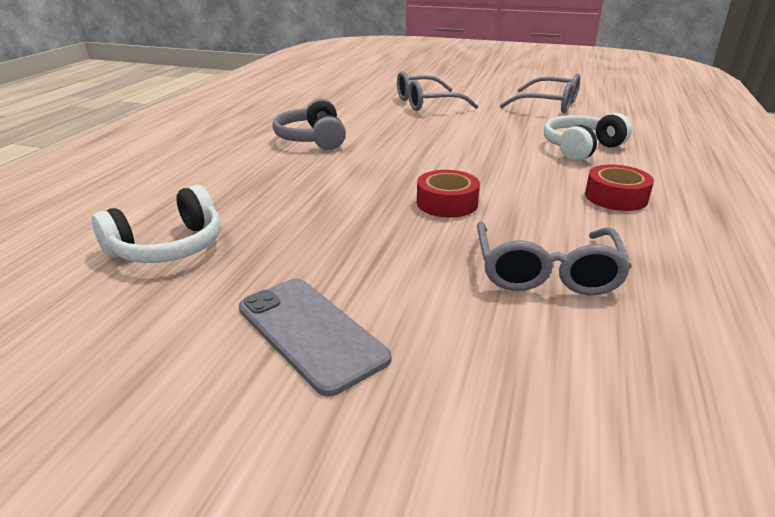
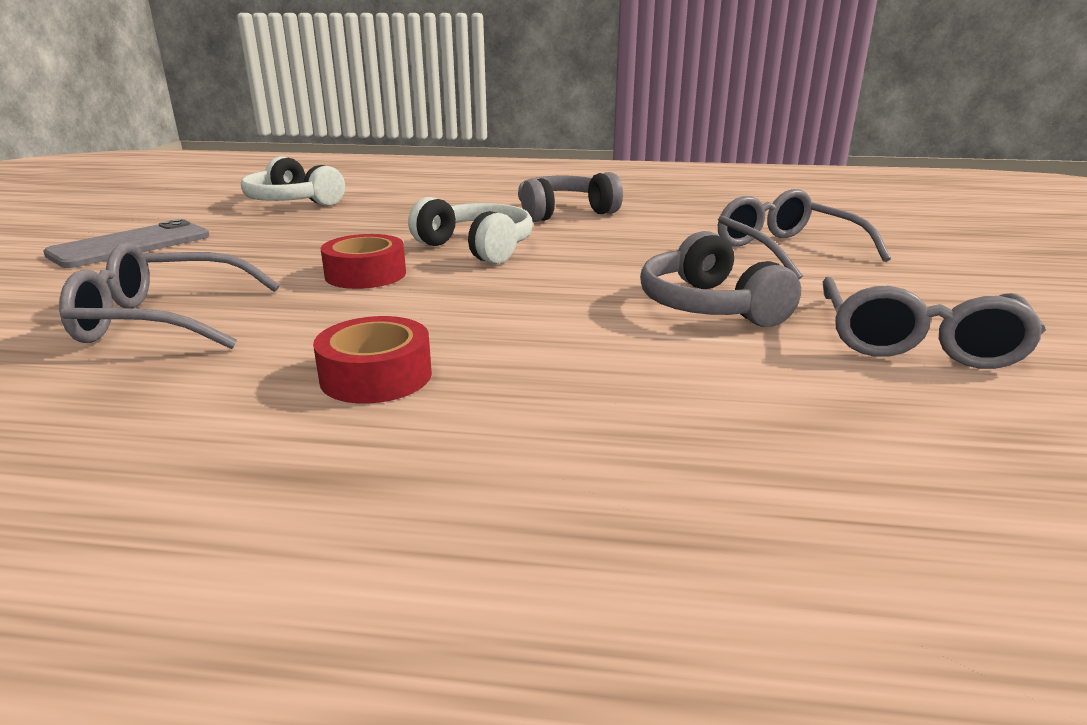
camera: 80 degrees right, 5 degrees down
(511, 127) = (709, 306): none -> grey headphones
(580, 148) = (622, 360): white headphones -> white headphones (477, 248)

